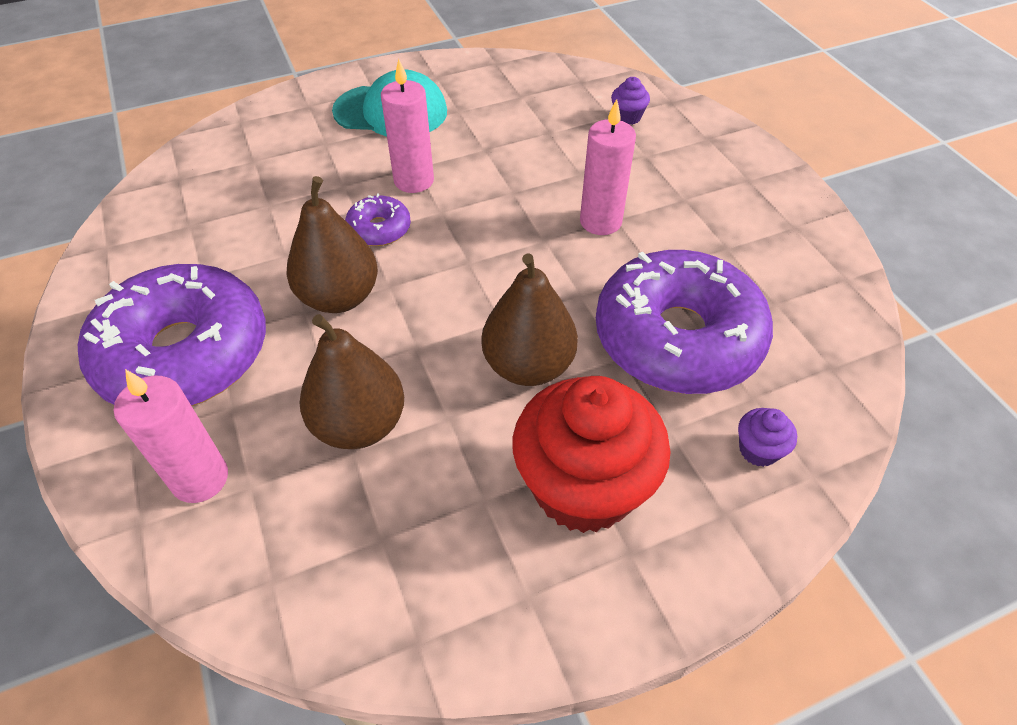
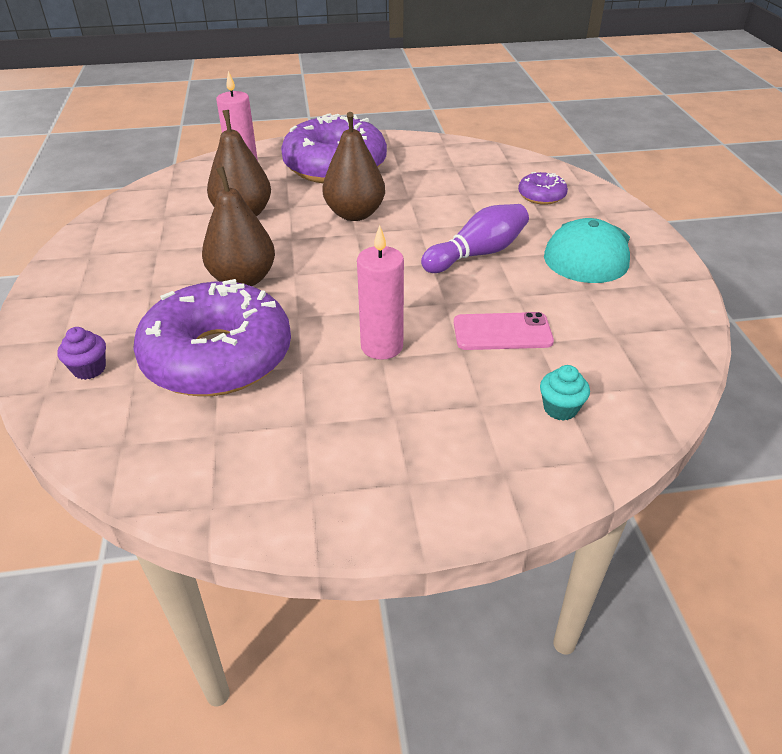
camera: 105 degrees right, 10 degrees down
(379, 229) = (420, 233): purple donut -> purple donut (541, 196)
(414, 181) = (477, 254): pink candle -> purple bowling pin
(544, 152) = (502, 332): none -> pink phone
(583, 487) = (133, 284): red cupcake -> none
(627, 117) = (560, 408): purple cupcake -> turquoise cupcake

